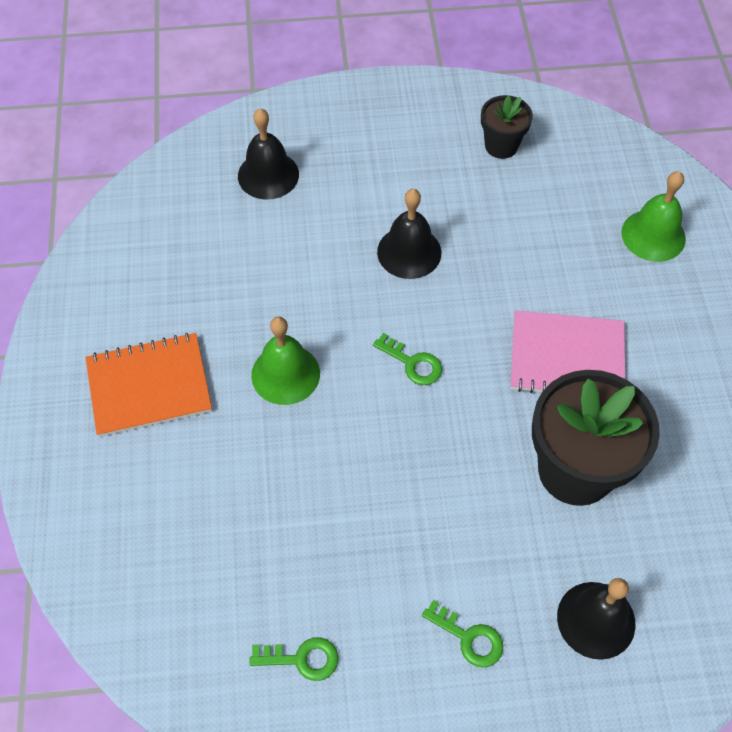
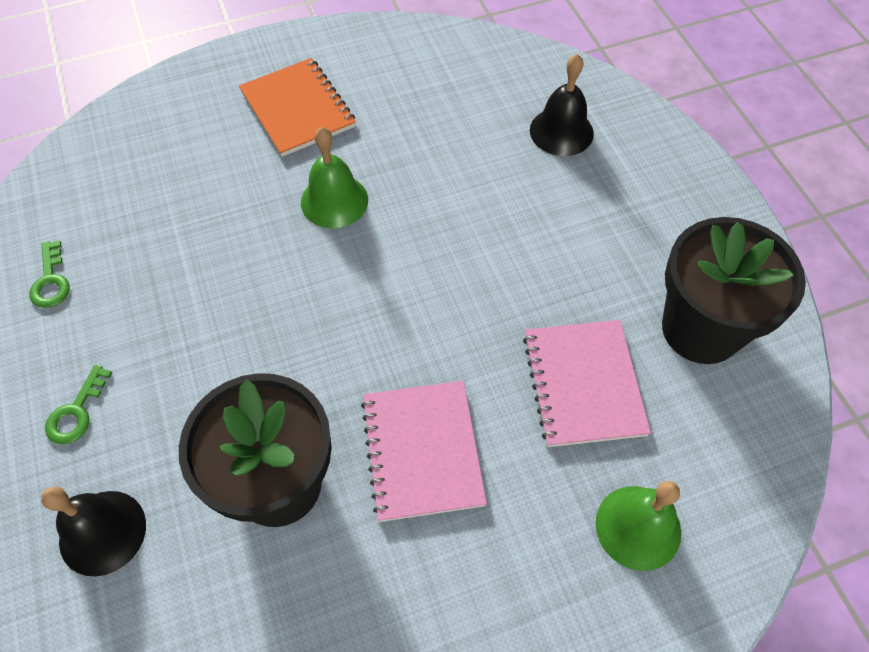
camera: 75 degrees right, 0 degrees up
(409, 252) = (512, 269): black bell -> none
(413, 363) = (374, 301): green key -> none
(501, 146) = (701, 329): black flower pot -> black flower pot, size x1.92
(531, 234) = (583, 384): none -> pink notebook

